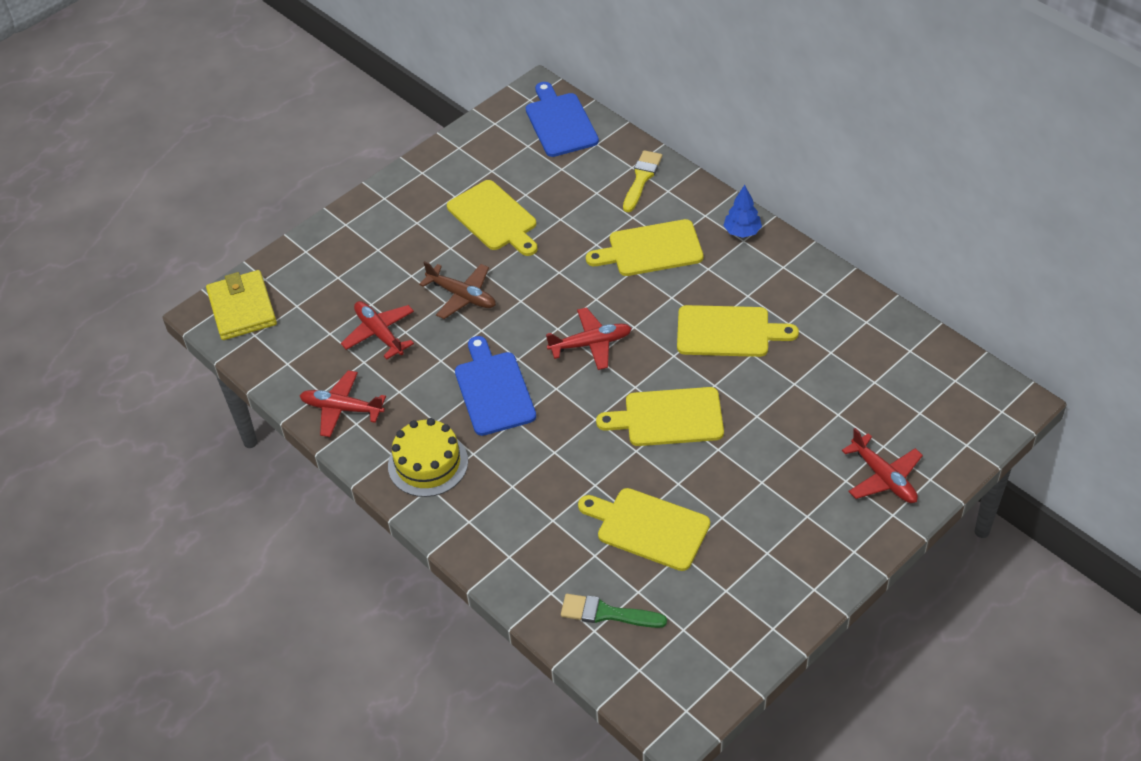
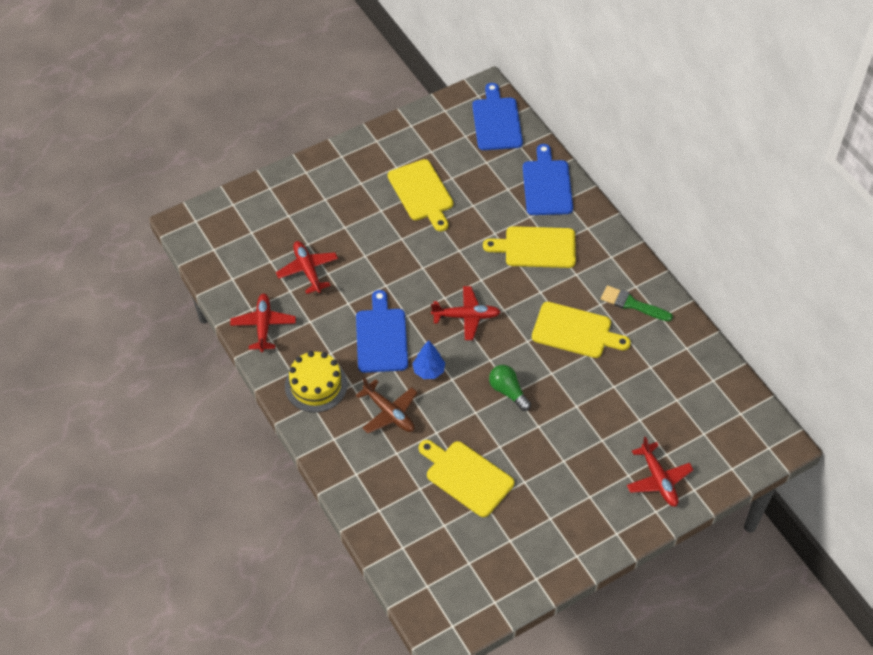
camera: 10 degrees right, 5 degrees up
(242, 308) = (210, 225): yellow wallet -> none
(342, 409) = (263, 325): red plane -> red plane turned 60 degrees clockwise
(462, 296) = (379, 253): brown plane -> brown plane (389, 413)
(607, 613) = (416, 536): green brush -> green brush (632, 304)
(641, 178) = (547, 185): yellow brush -> blue cutting board
(668, 418) = (508, 391): yellow cutting board -> green light bulb
(742, 232) = (612, 249): blue tree -> blue tree (429, 371)

